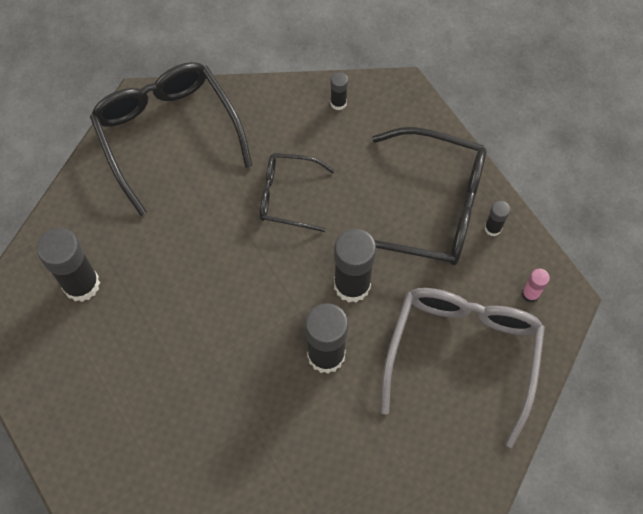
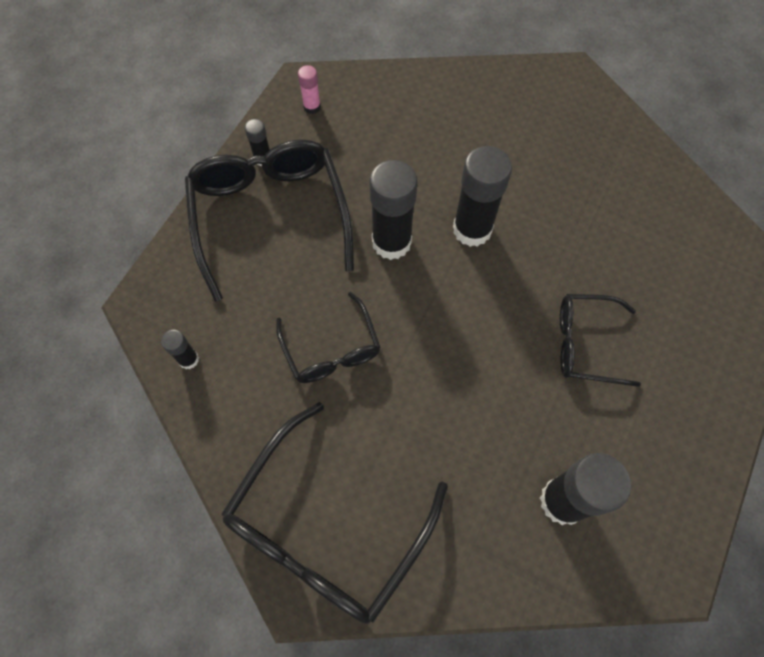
camera: 120 degrees left, 0 degrees up
(174, 378) = (585, 344): none -> black glasses
(462, 354) = (399, 131): grey glasses -> none

